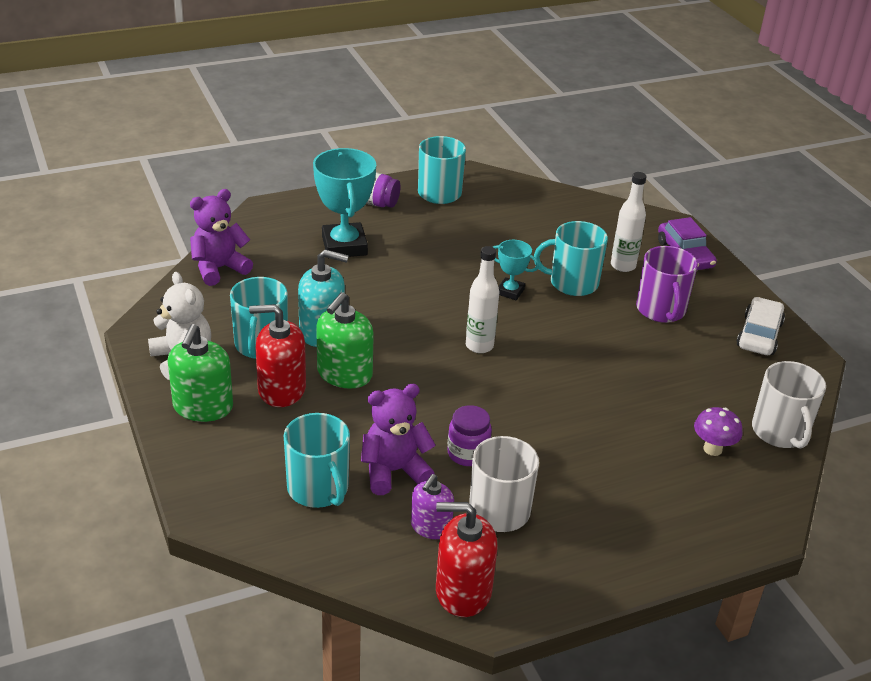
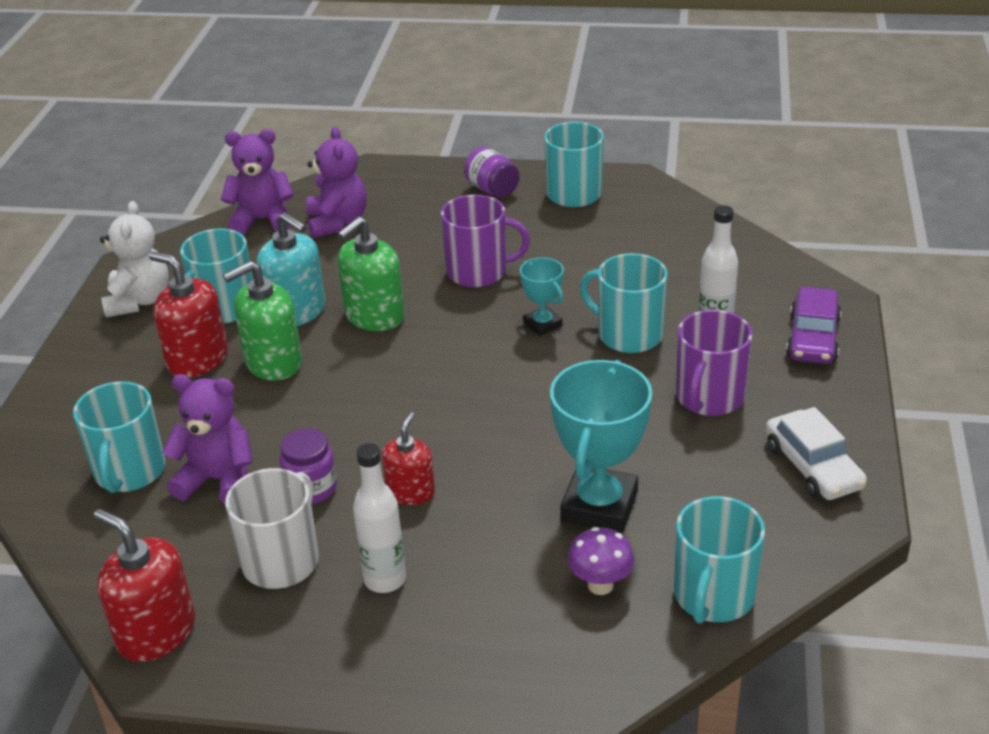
camera: 35 degrees right, 0 degrees up
(203, 407) = (109, 354): green soap dispenser -> green soap dispenser (374, 316)
(283, 256) = (337, 222): none -> purple teddy bear
(344, 246) = (410, 227): turquoise trophy -> turquoise trophy (599, 506)
(428, 266) = (478, 271): none -> purple mug
(431, 527) = (194, 552): purple soap dispenser -> none
(479, 346) = (445, 375): white bottle -> white bottle (385, 579)
(538, 432) = (410, 492): none -> red soap dispenser
(759, 335) = (813, 467): white car -> white car turned 105 degrees clockwise
(780, 432) = (713, 596): white mug -> turquoise mug

